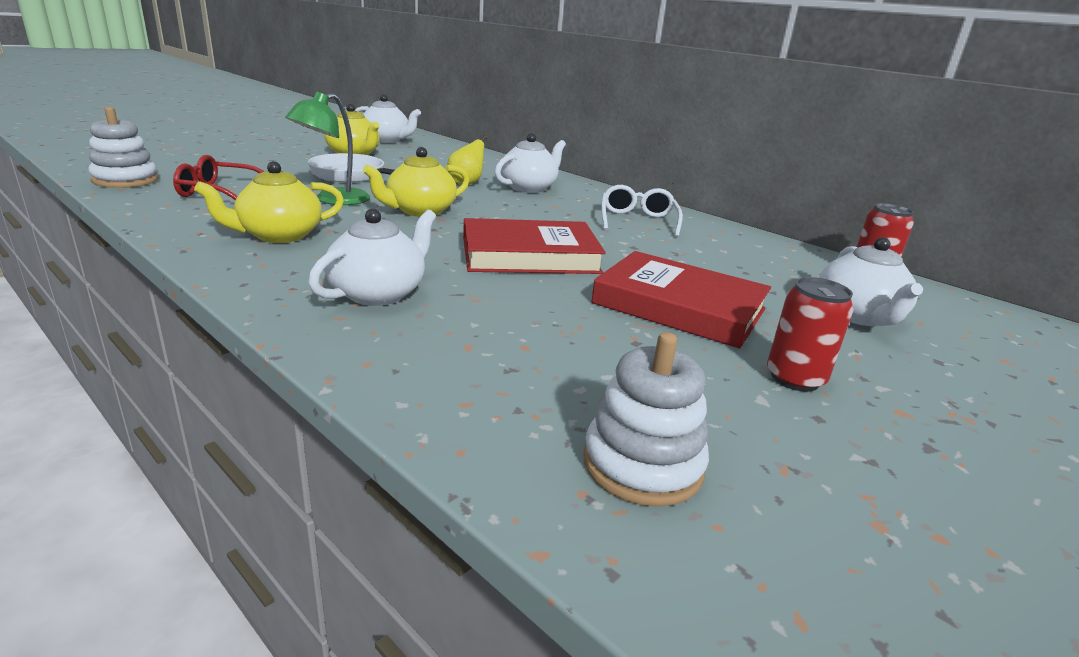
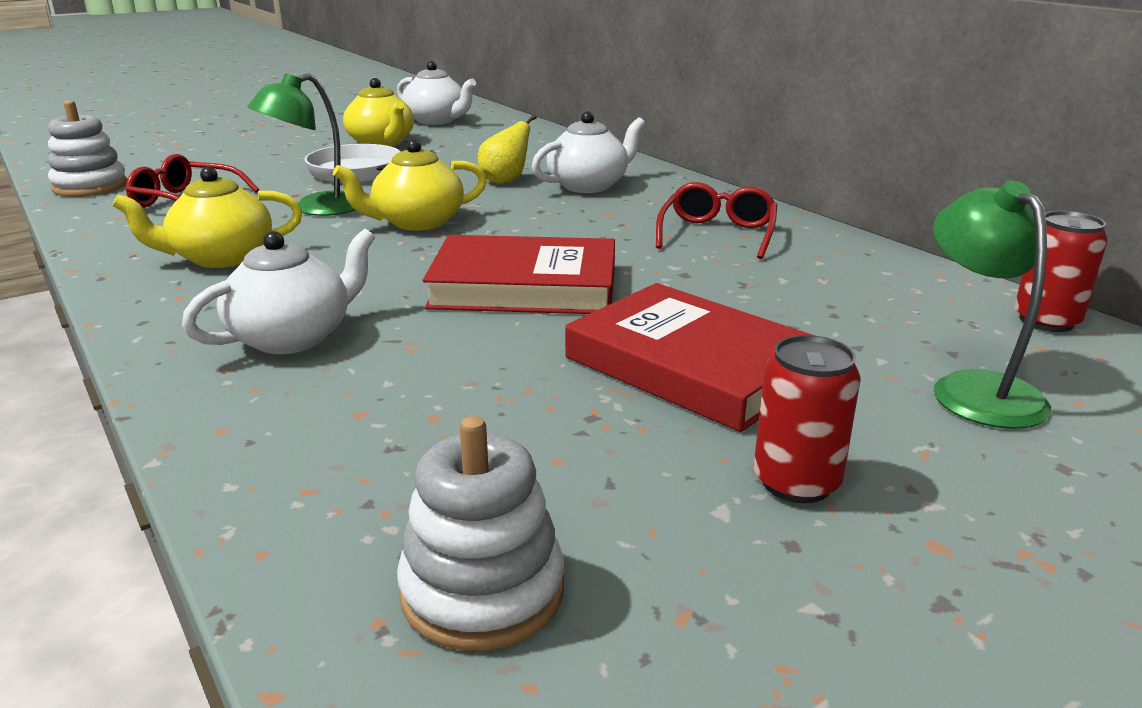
camera: 15 degrees right, 0 degrees up
(637, 221) = (717, 234): white glasses -> red glasses
(858, 316) = (975, 389): white teapot -> green lamp

